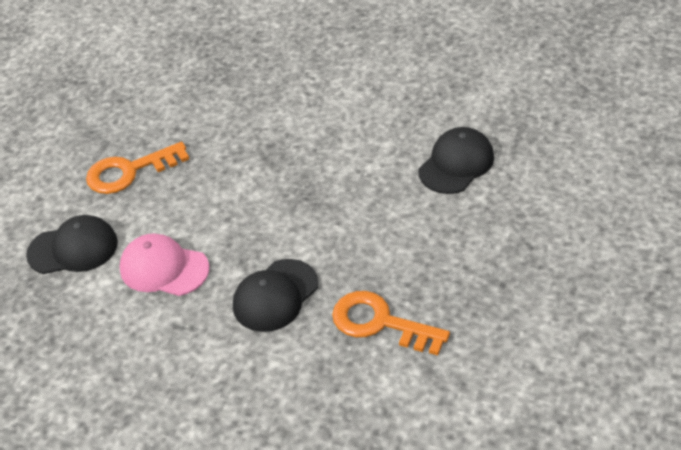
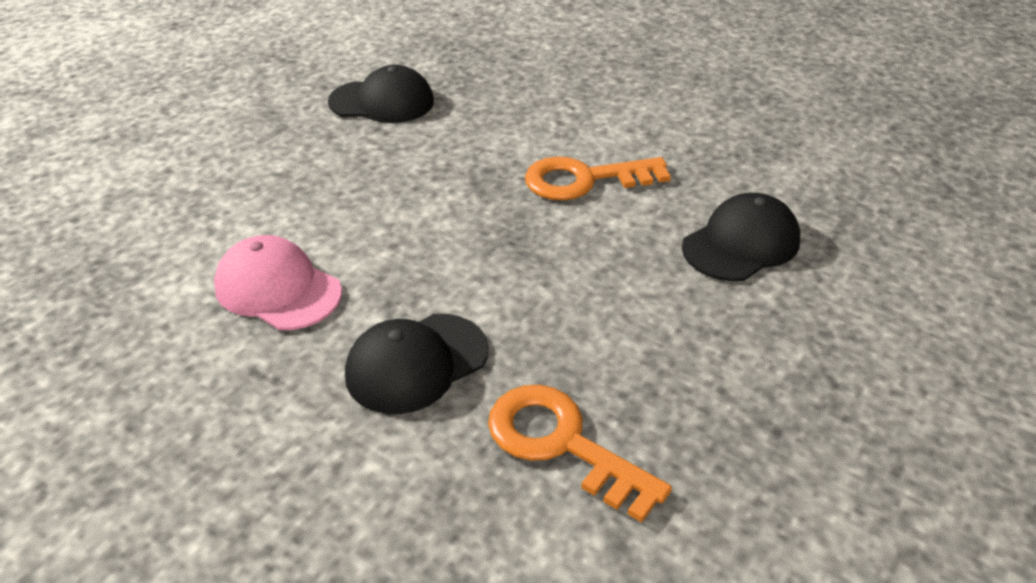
camera: 10 degrees right, 5 degrees down
(73, 249) = (174, 237): black cap -> black cap (382, 102)
(129, 172) = (294, 163): orange key -> orange key (584, 180)

